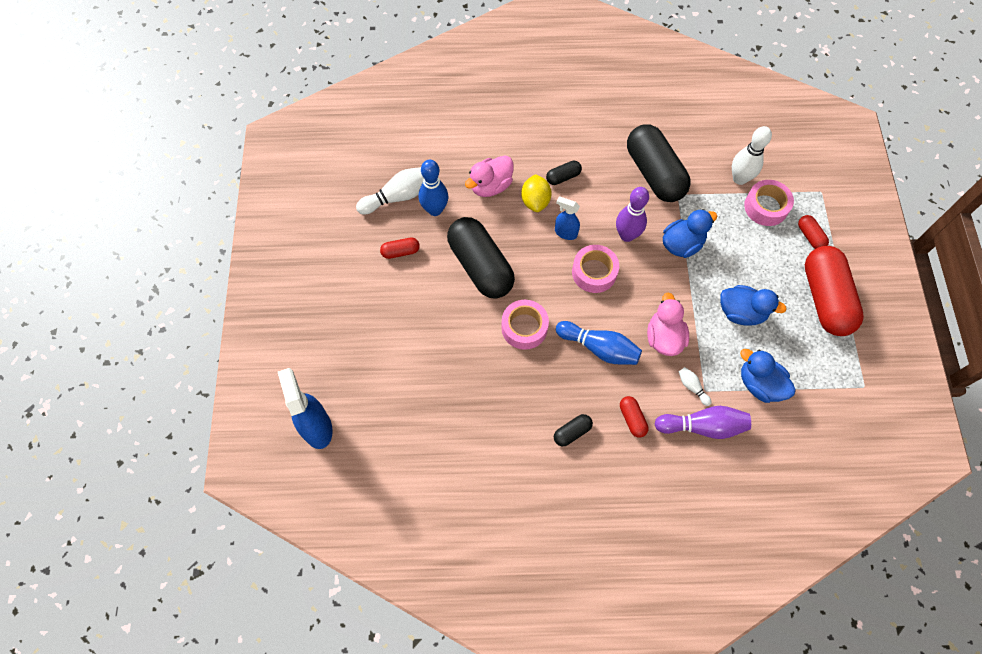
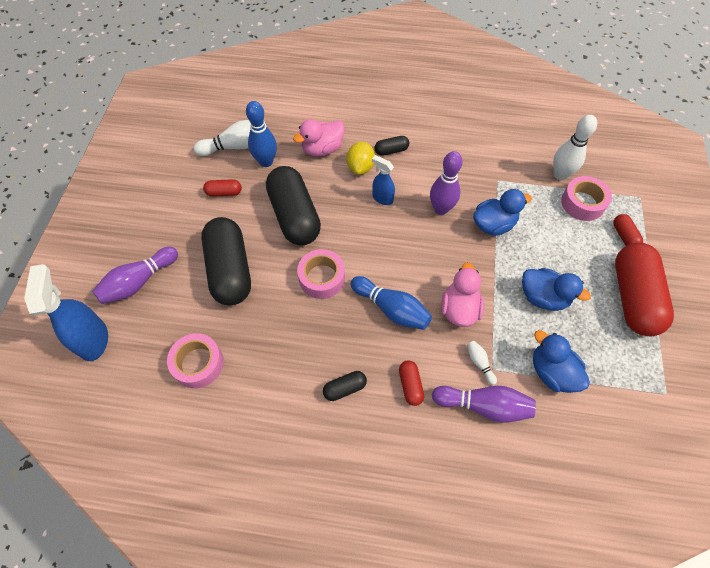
camera: 10 degrees right, 5 degrees down
(342, 361) = (139, 282): none -> purple bowling pin
(594, 272) = (402, 237): pink tape -> pink tape (198, 363)
(654, 173) = (478, 159): black capsule -> black capsule (230, 270)

